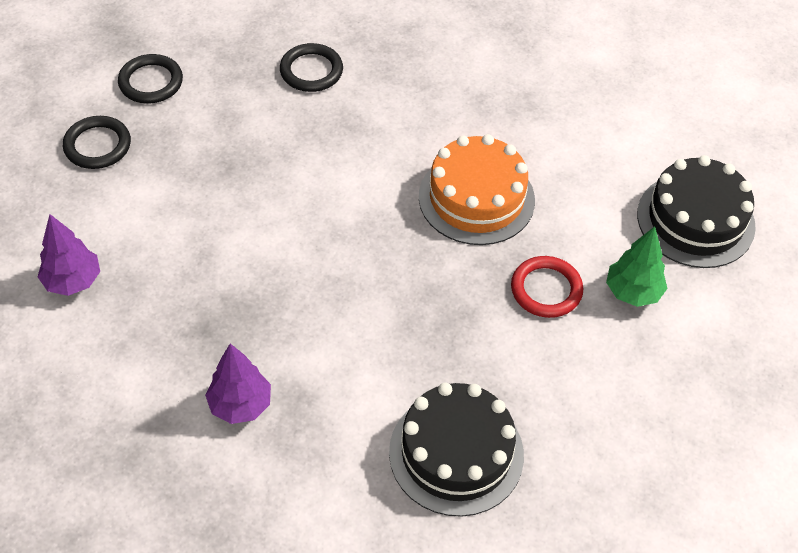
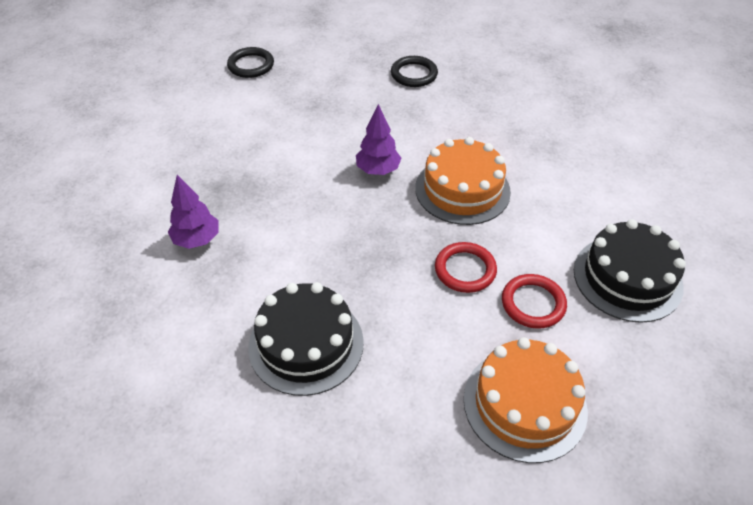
camera: 35 degrees right, 5 degrees down
(73, 281) = (170, 128): purple tree -> purple tree (378, 170)
(151, 82) = (311, 45): black ring -> none
(632, 292) = (533, 303): green tree -> red ring
(694, 396) = (524, 404): none -> orange cake

